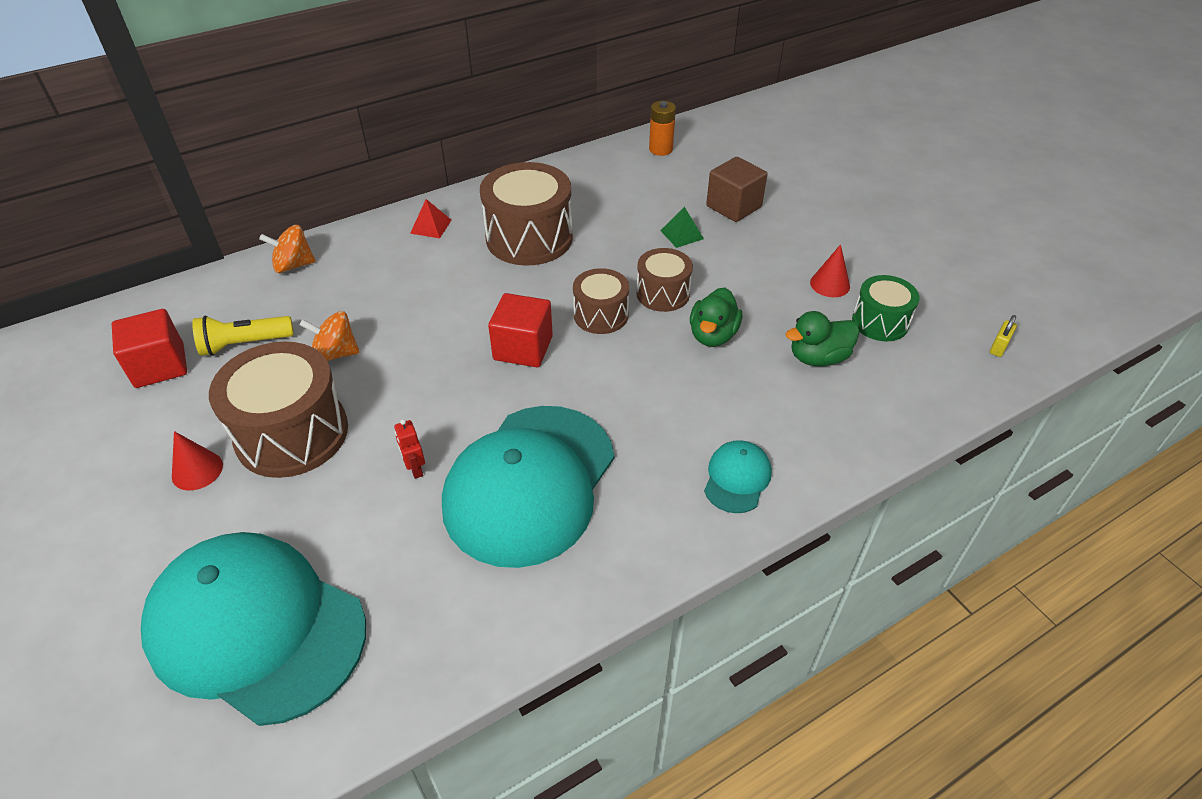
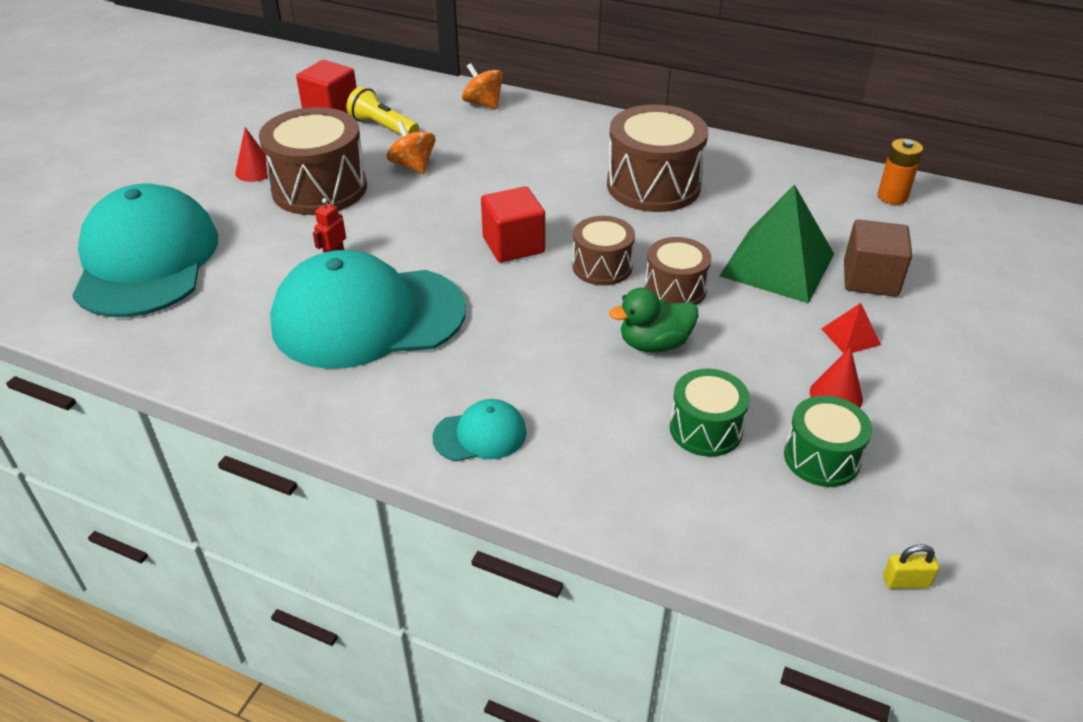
camera: 55 degrees right, 5 degrees down
(431, 226) = (603, 135): red pyramid -> red pyramid (851, 336)
(682, 234) = (777, 265): green pyramid -> green pyramid, size x2.33
(818, 358) = (705, 429): green duck -> green drum

